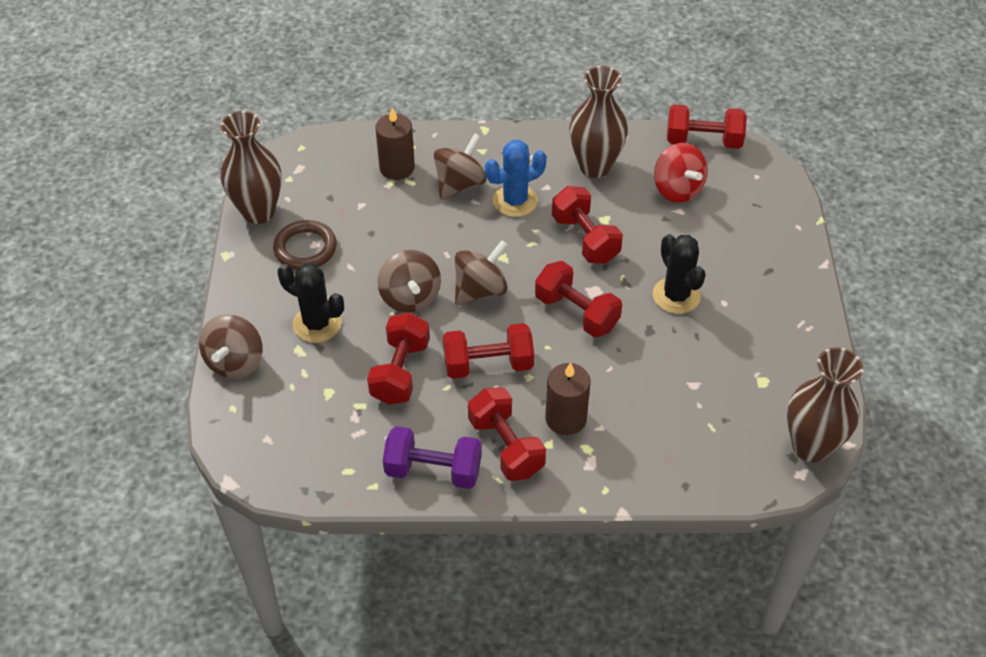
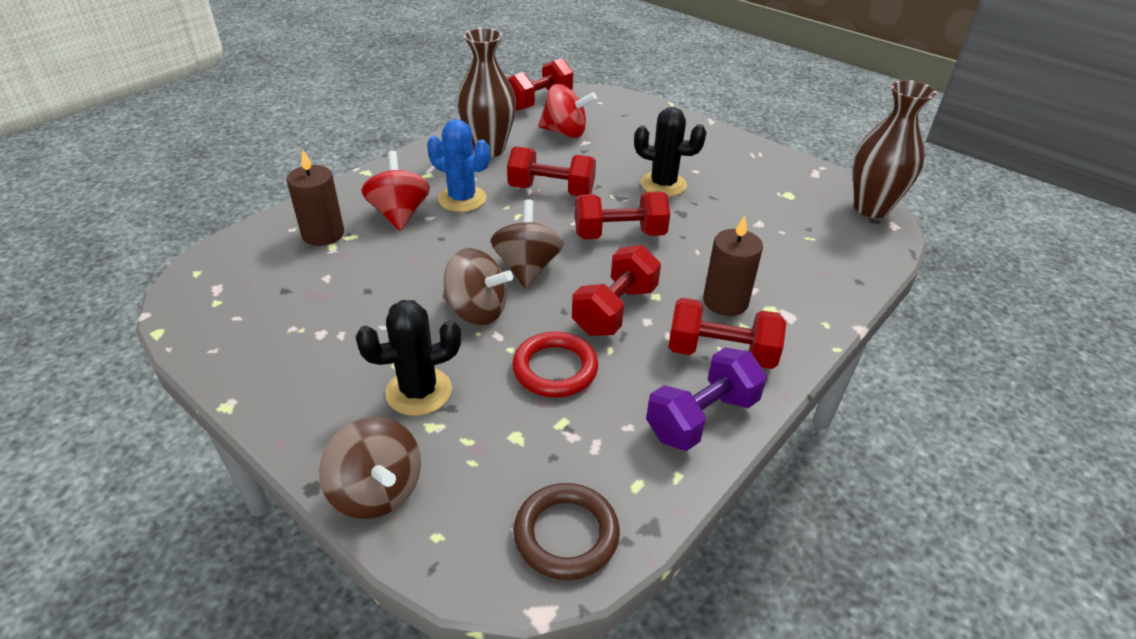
camera: 50 degrees left, 10 degrees down
(258, 212) = (216, 347): brown vase -> none
(305, 248) = (316, 342): brown ring -> brown ring (566, 534)
(400, 372) = (555, 369): red dumbbell -> red ring
(460, 184) = (399, 214): brown spinning top -> red spinning top
(515, 201) = (462, 199): blue cactus -> blue cactus turned 75 degrees counterclockwise

